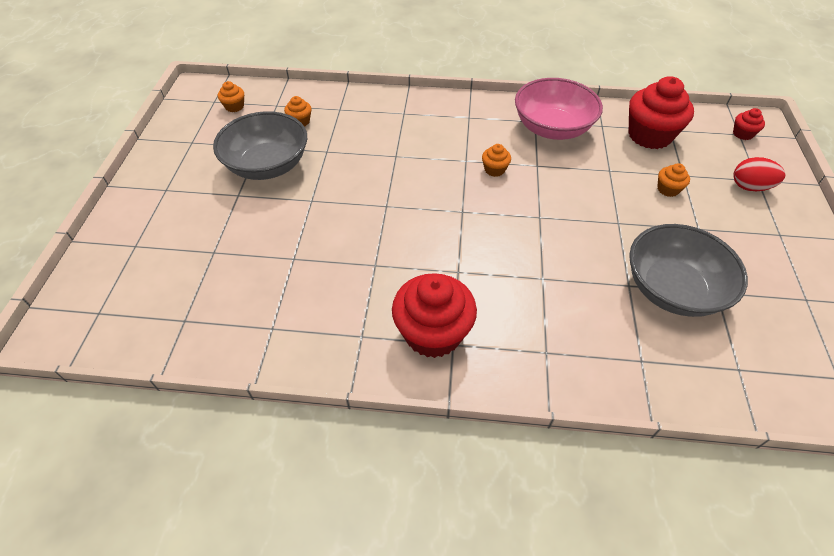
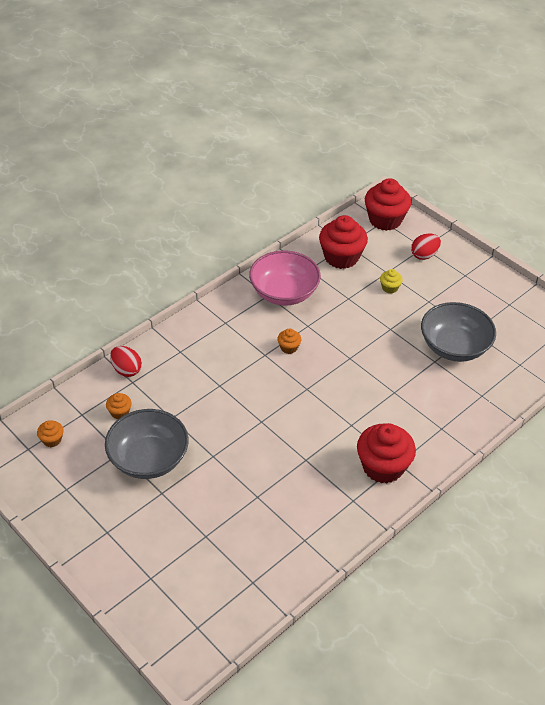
camera: 50 degrees left, 5 degrees down
(348, 99) = (126, 370): none -> red egg
(668, 189) = (389, 288): orange cupcake -> yellow cupcake
(742, 134) = (385, 220): red cupcake -> red cupcake, size x2.19

